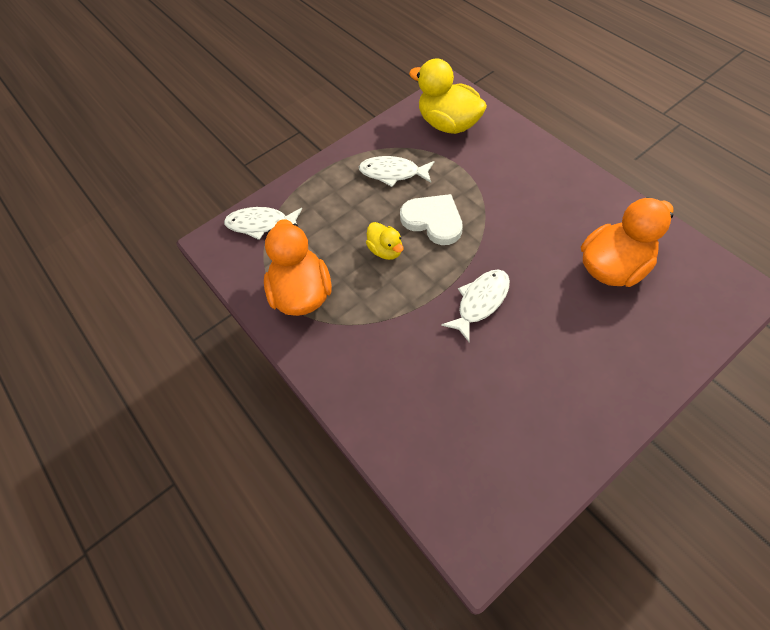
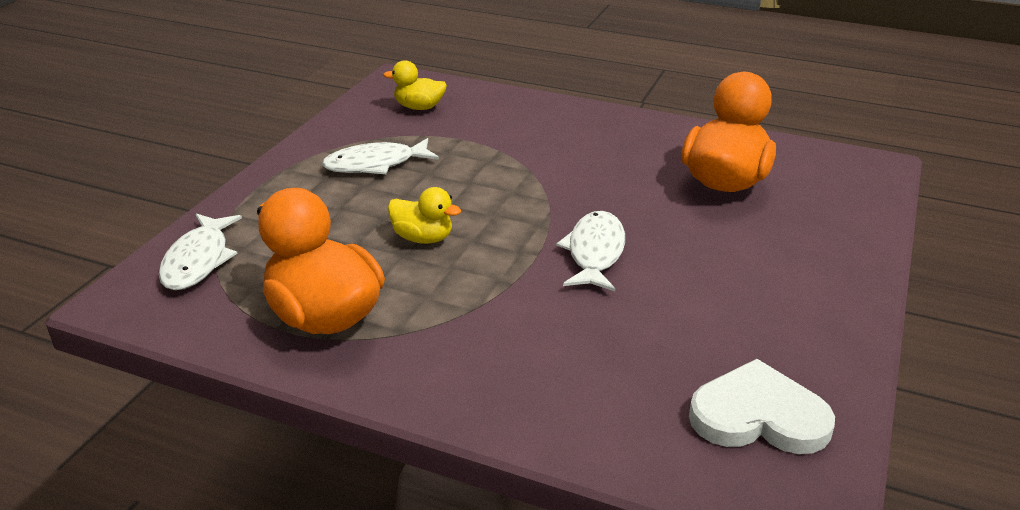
camera: 35 degrees left, 25 degrees down
(261, 224) = (198, 260): white fish -> white fish turned 60 degrees counterclockwise
(433, 221) = (468, 195): white heart -> white heart (758, 416)
(448, 124) = (419, 107): yellow duck -> yellow duck, size x0.53

